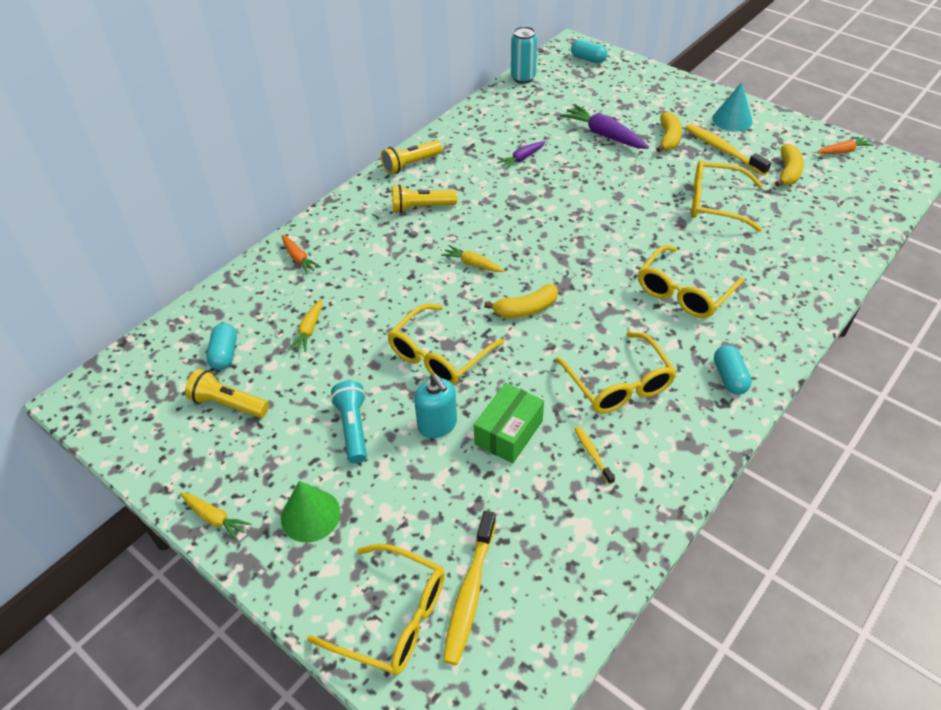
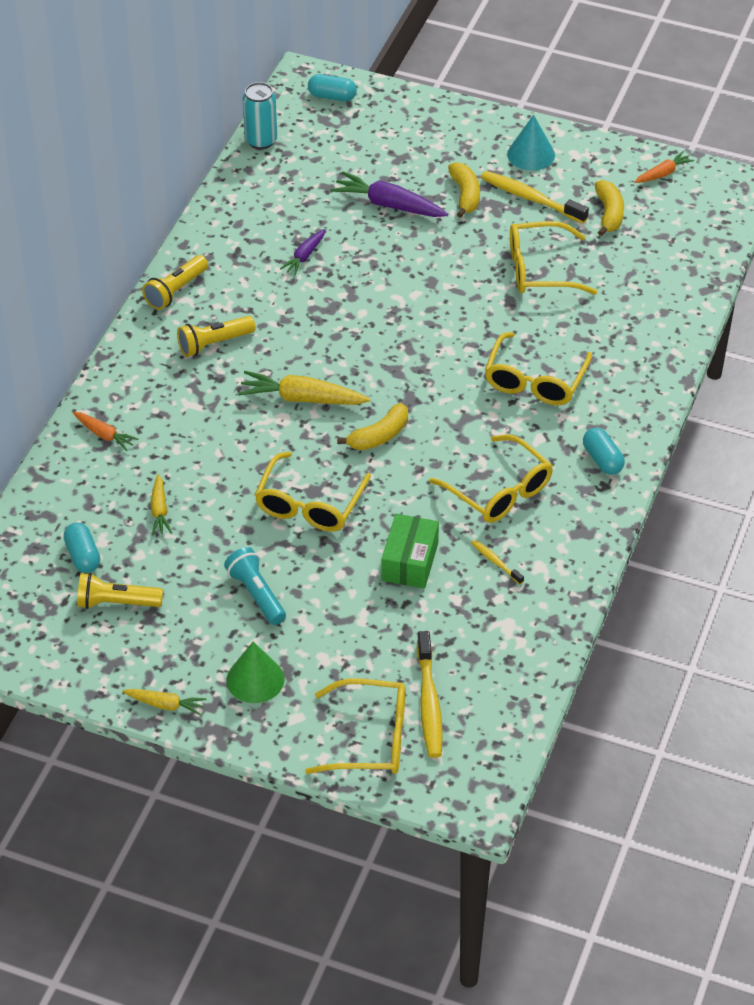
camera: 20 degrees left, 0 degrees up
(437, 425) = (338, 571): turquoise soap dispenser -> none
(472, 264) = (302, 399): yellow carrot -> yellow carrot, size x1.73

